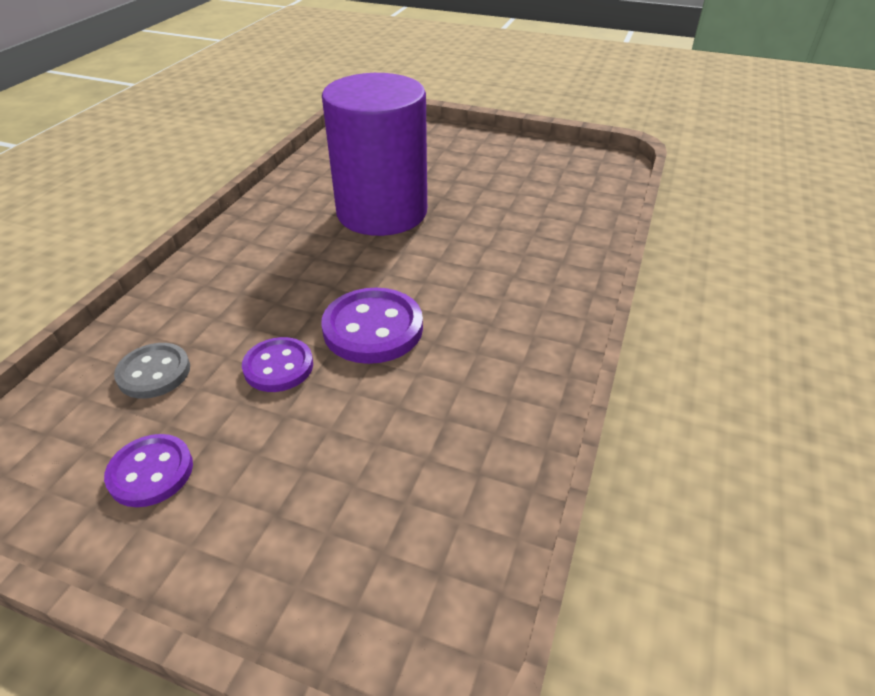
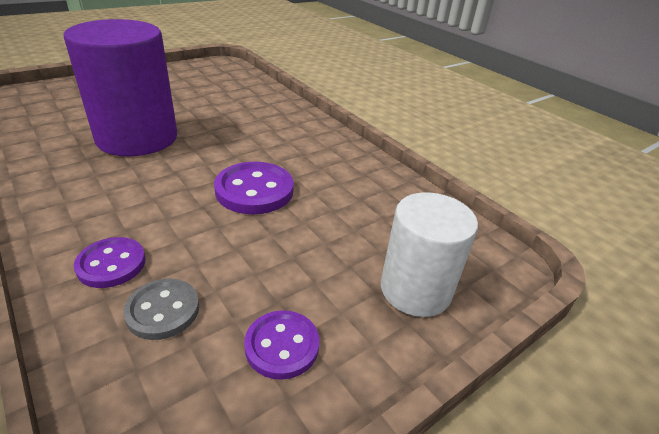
camera: 60 degrees left, 5 degrees down
(278, 367) = (241, 242): purple button -> purple button (111, 264)
(304, 550) = (415, 289): none -> white cylinder

